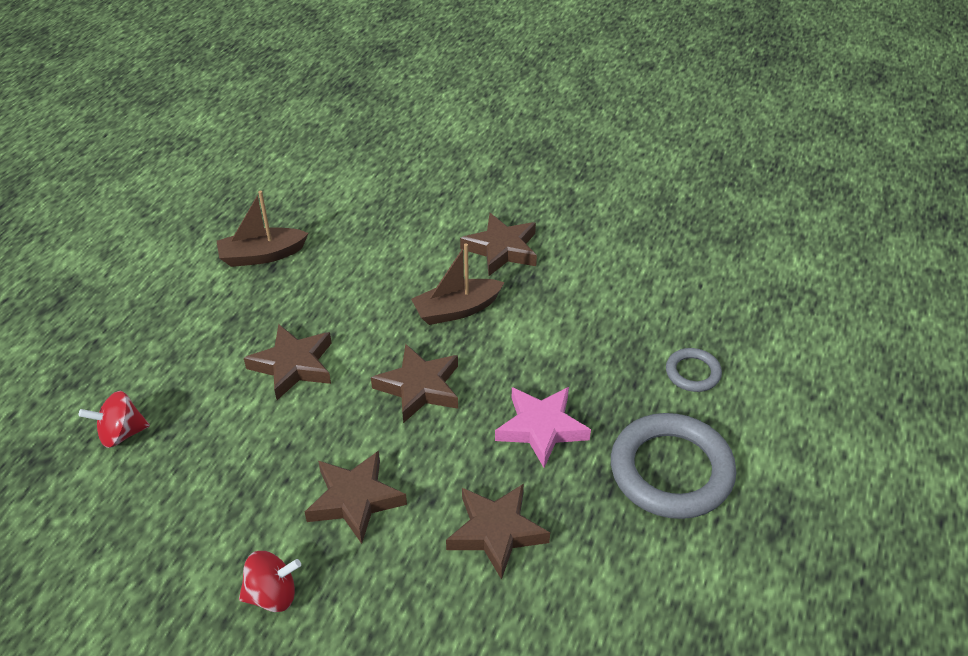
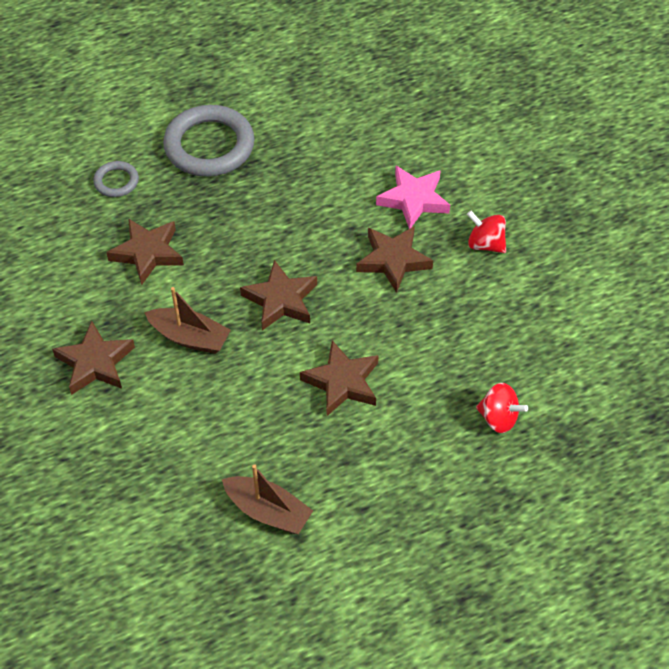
camera: 135 degrees left, 10 degrees up
(496, 532) = (337, 187): brown star -> brown star (148, 253)
(541, 428) = (244, 219): pink star -> pink star (414, 200)

